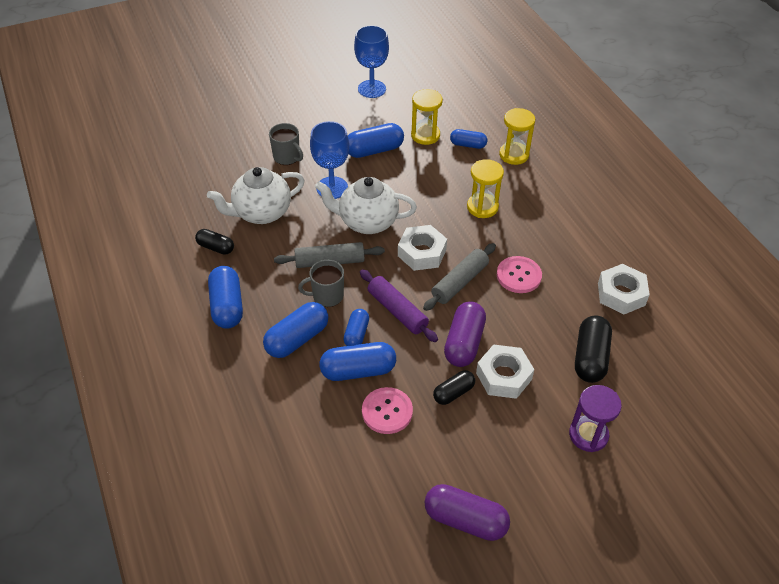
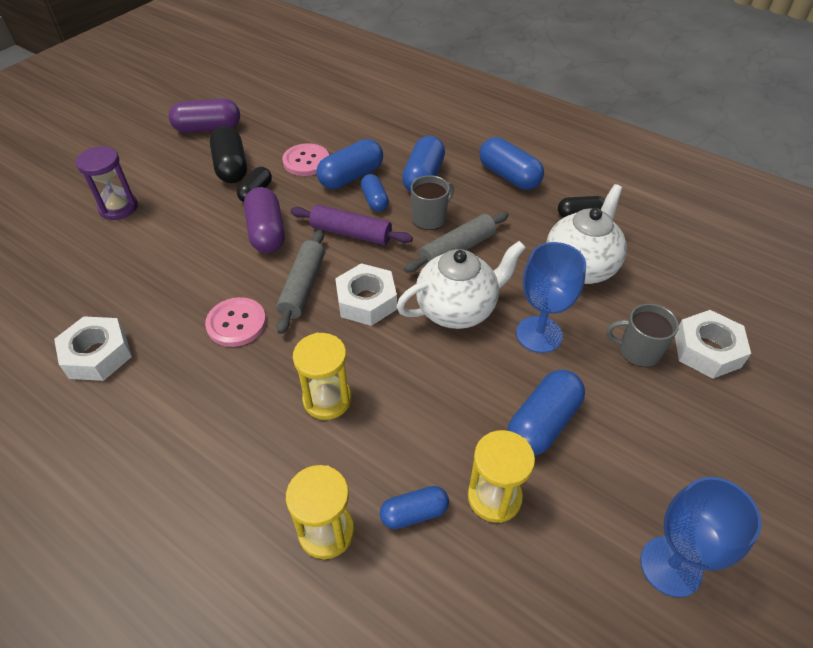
camera: 150 degrees right, 0 degrees up
(503, 376) = (214, 221): white nut -> white nut (707, 350)
(590, 358) = (127, 269): black capsule -> black capsule (231, 167)

